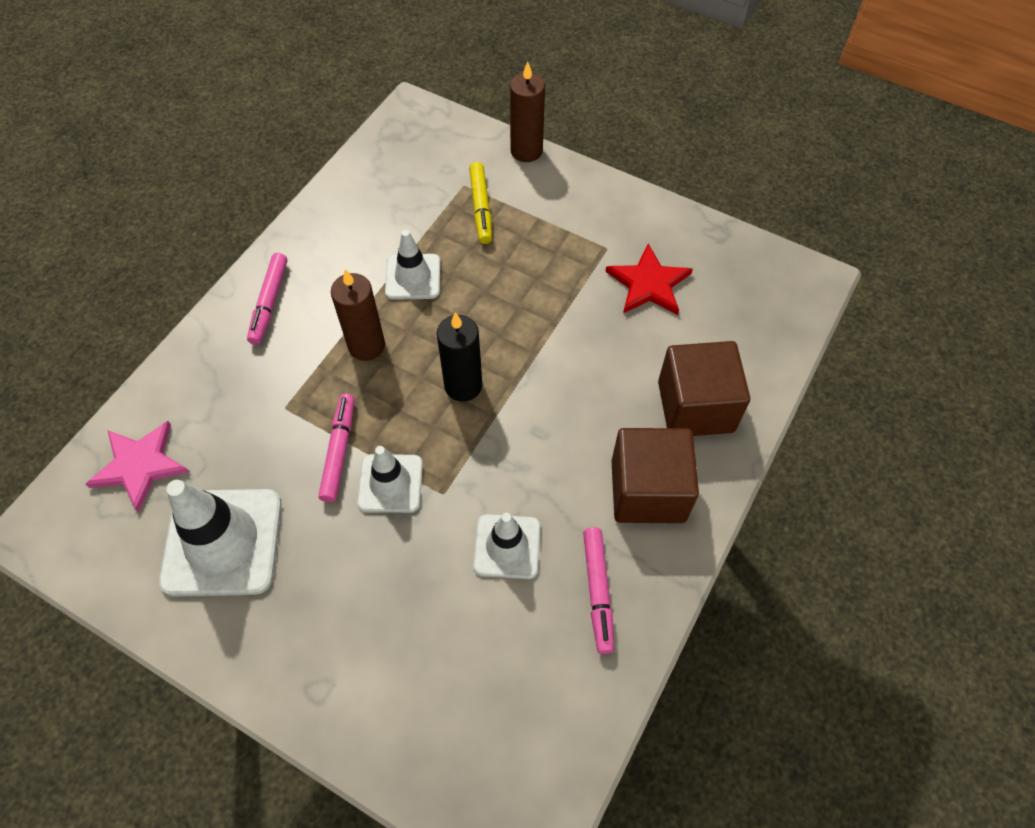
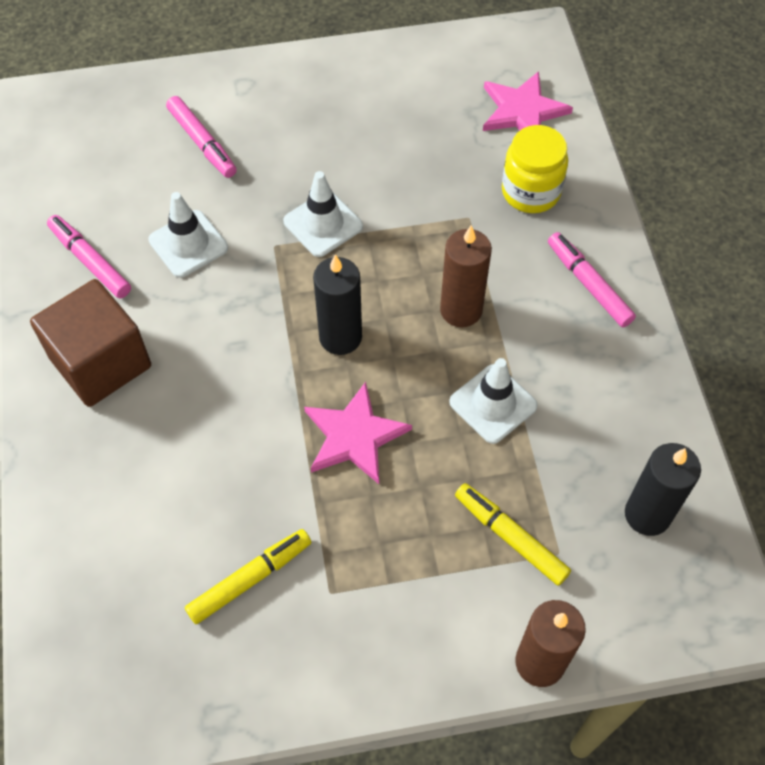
camera: 140 degrees right, 0 degrees up
(221, 393) = (531, 192): none -> yellow jar
(222, 542) = (403, 111): white traffic cone -> none
(339, 451) = (388, 217): pink marker -> pink marker (202, 142)
(397, 170) = (647, 514): none -> black candle
(515, 317) = (354, 436): none -> pink star
(648, 283) = (249, 579): red star -> yellow marker
(695, 407) = (106, 471): brown cube -> none

